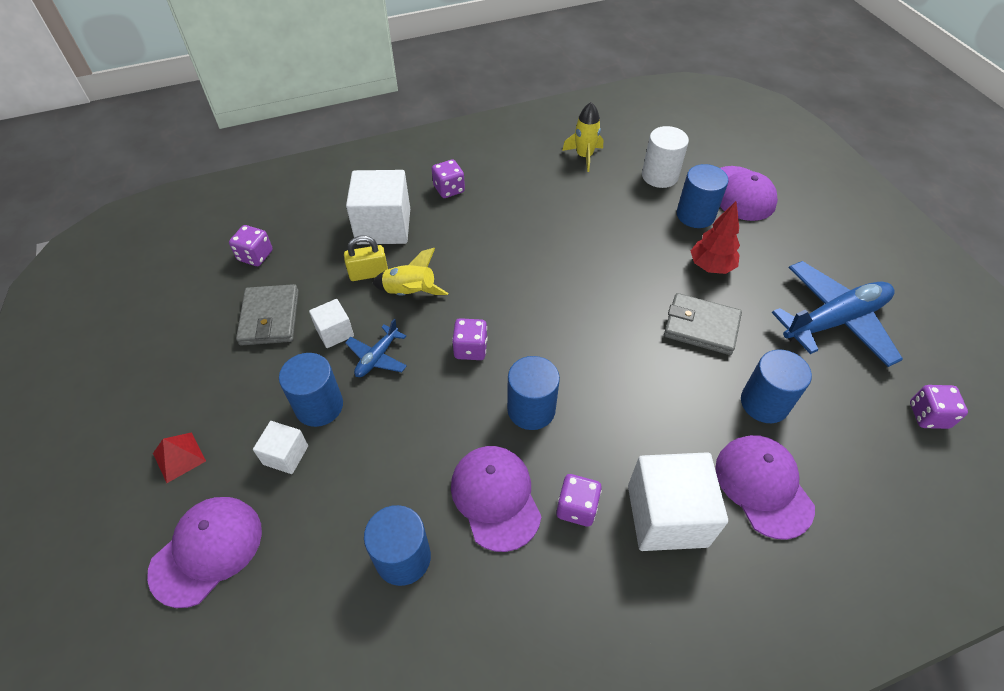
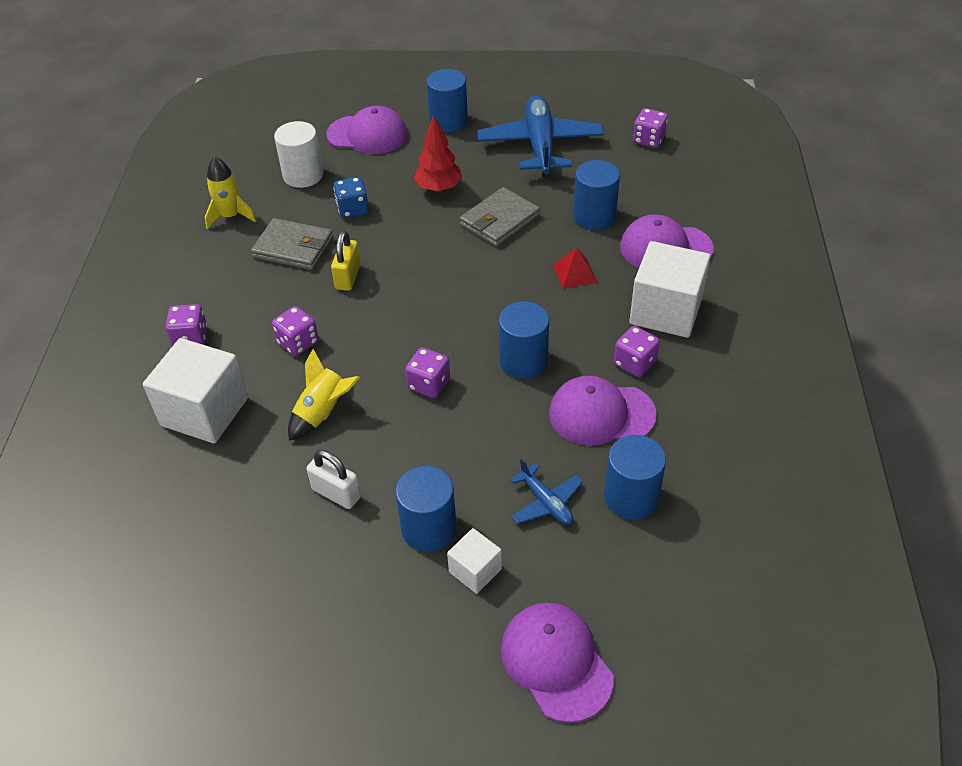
camera: 65 degrees left, 5 degrees down
(179, 457) = (426, 676): red pyramid -> red pyramid (575, 273)
(255, 256) = (158, 550): purple dice -> purple dice (298, 342)
(270, 317) = (274, 552): grey wallet -> grey wallet (293, 248)
(335, 332) = (336, 493): white cube -> white padlock
(369, 273) = (269, 442): yellow padlock -> yellow padlock (348, 277)
(377, 357) = (394, 462): blue plane -> blue plane (546, 502)
(642, 221) = (353, 209): none -> blue dice
(695, 215) = (371, 173): blue cylinder -> blue cylinder (448, 121)

